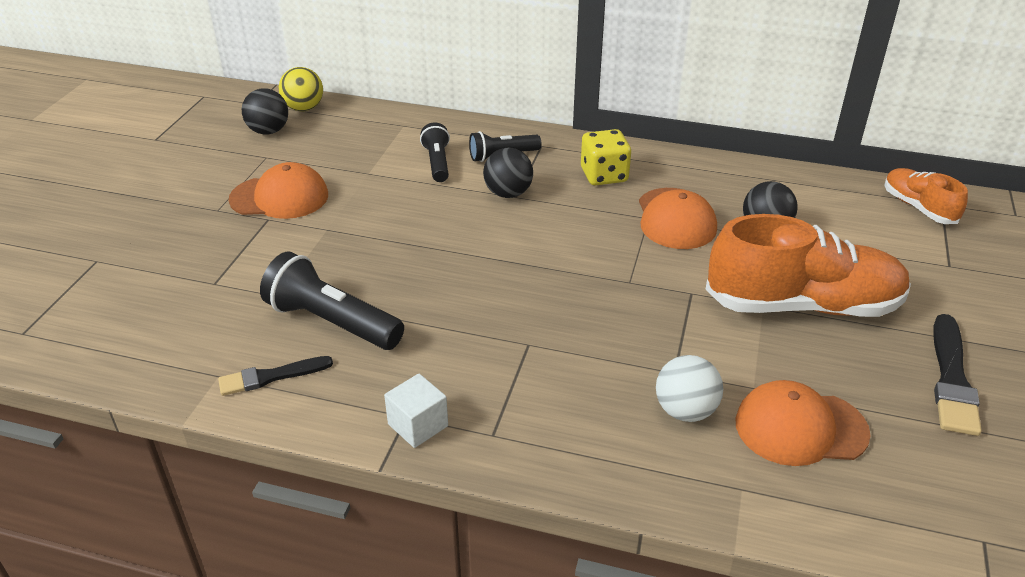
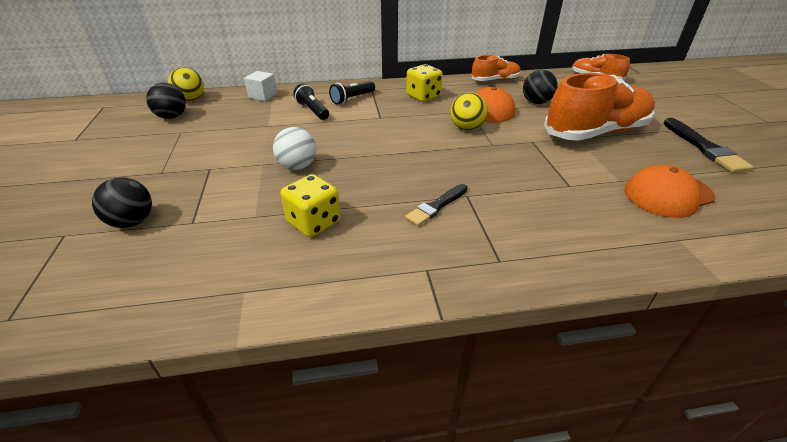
camera: 25 degrees left, 0 degrees up
(271, 377) = (293, 277): black brush -> black brush (436, 206)
(279, 197) = (209, 153): orange cap -> none
(331, 322) = (314, 222): black flashlight -> yellow dice
(418, 425) = (441, 273): white cube -> white cube (263, 96)
(508, 193) = (374, 117): black ball -> black ball (132, 222)
(618, 245) = (466, 128): none -> yellow ball
(685, 411) = (599, 205): white ball -> white ball (297, 166)
(740, 172) = (495, 80): none -> orange shoe

